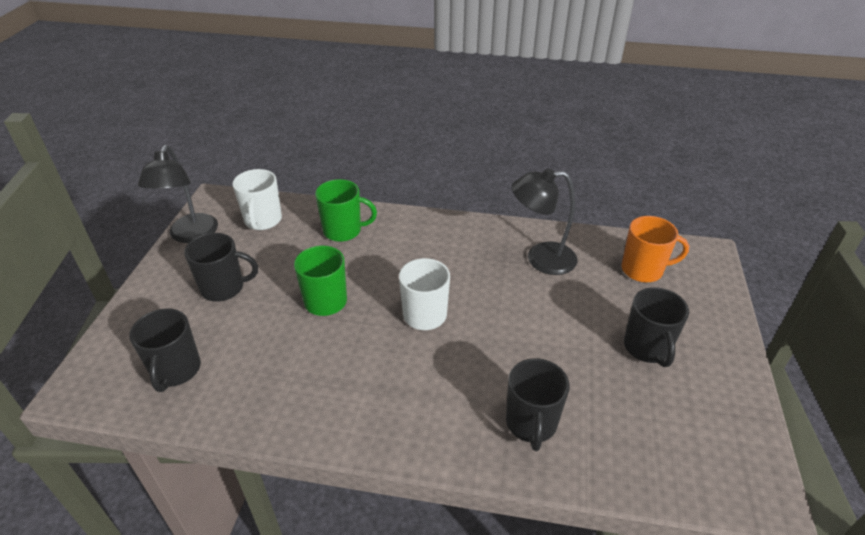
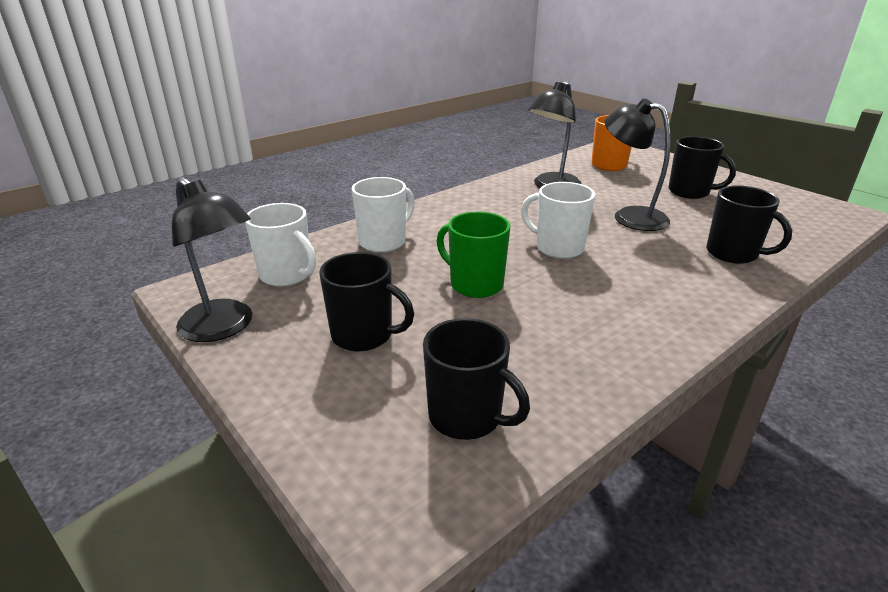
camera: 50 degrees left, 10 degrees down
(224, 288) = (364, 335): black mug -> black mug turned 75 degrees clockwise
(343, 231) = (384, 242): green mug -> white mug
(534, 329) = (630, 216): none -> black lamp

